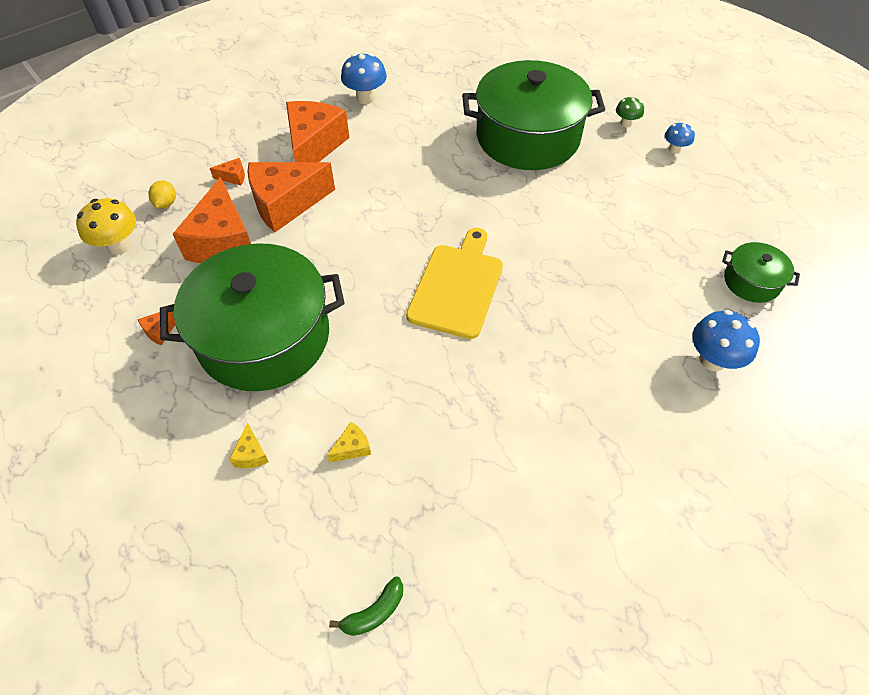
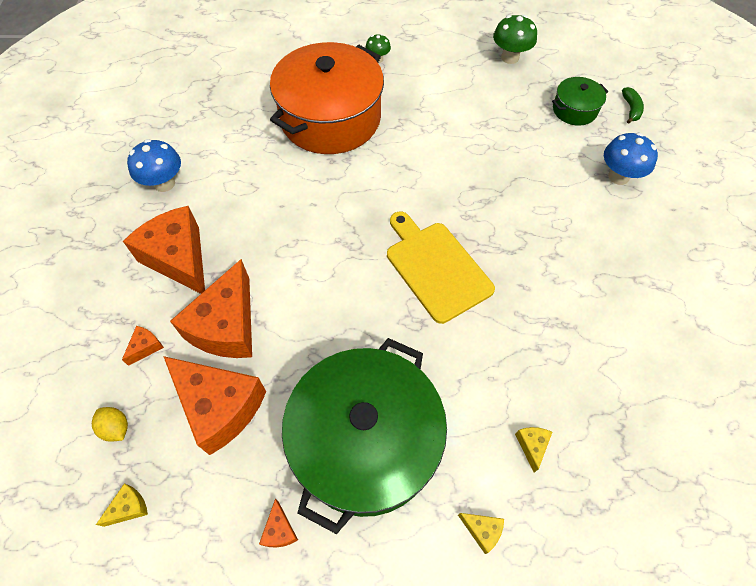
camera: 50 degrees left, 5 degrees up
(119, 246) = (129, 508): yellow mushroom -> yellow cheese
(374, 612) = (685, 526): green banana -> green banana (631, 109)
(527, 137) = (330, 118): green pot -> orange pot
(674, 149) = (429, 56): blue mushroom -> none
(750, 200) = (510, 57): none -> green mushroom

